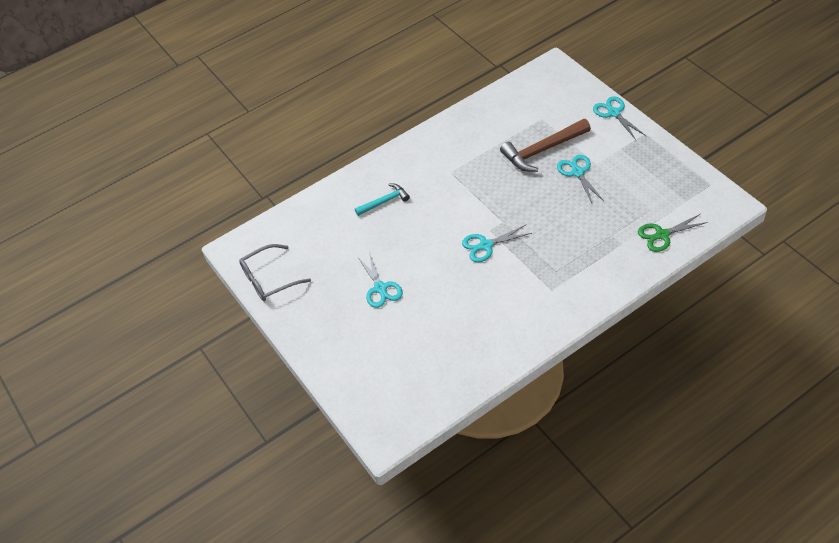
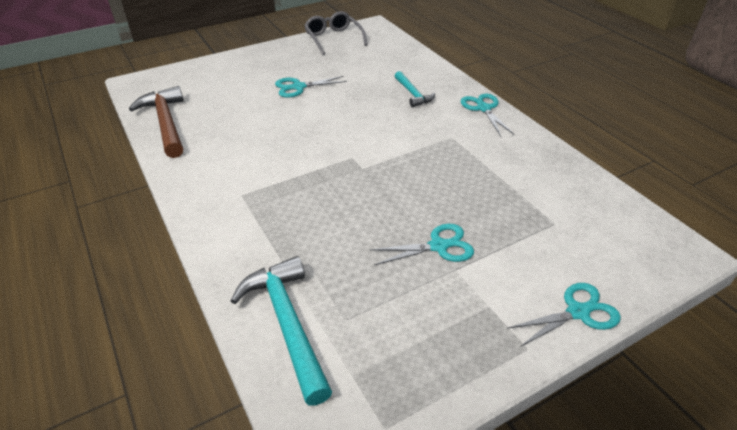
camera: 90 degrees right, 10 degrees down
(486, 245) = (329, 153): turquoise scissors -> turquoise scissors (483, 108)
(542, 150) = (487, 216): brown hammer -> brown hammer (166, 123)
(662, 235) = (287, 324): green scissors -> turquoise hammer

